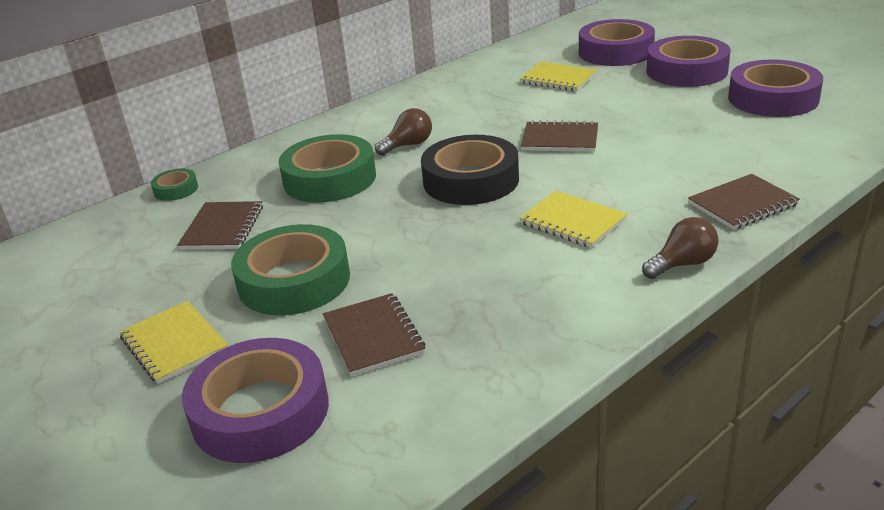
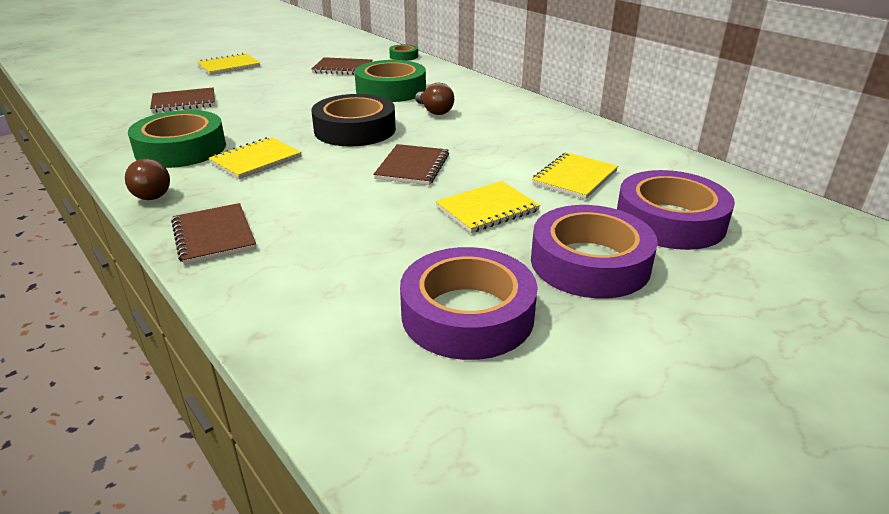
camera: 90 degrees right, 0 degrees up
(260, 411) = (152, 83): purple tape -> none
(294, 281) = (263, 85): green tape -> green tape (181, 149)
(628, 104) = (487, 209): none -> yellow notebook

